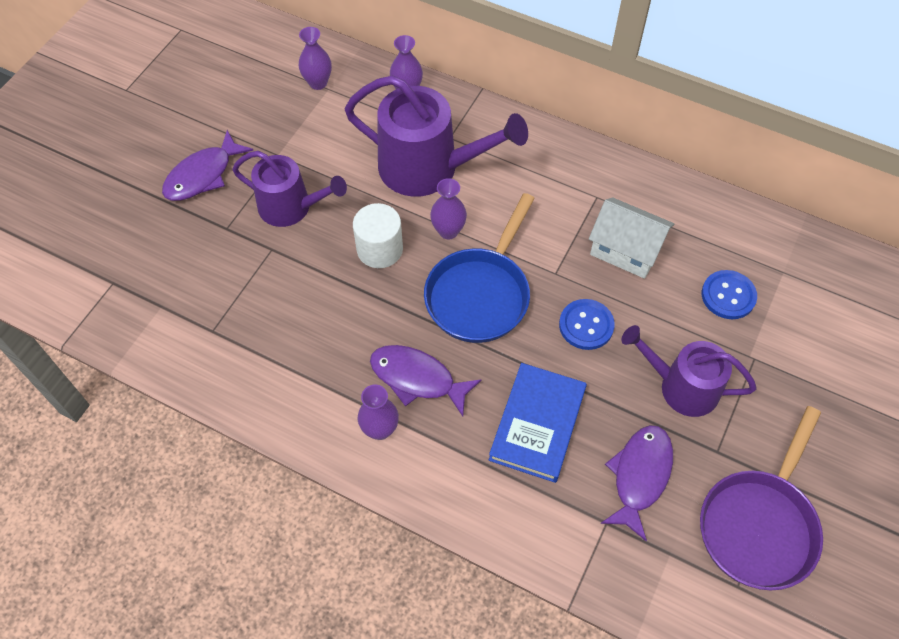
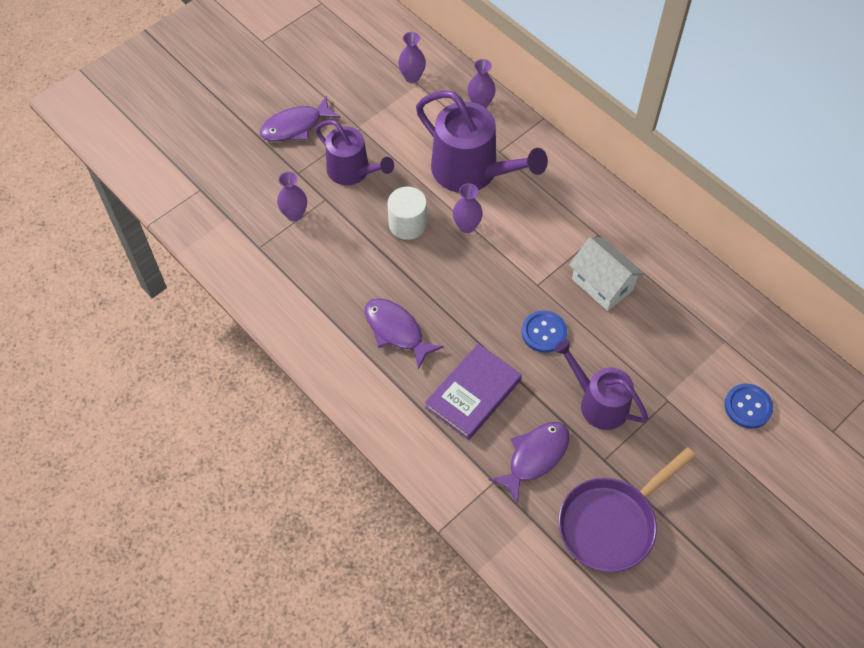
camera: 20 degrees right, 0 degrees up
(380, 429) = (353, 359): purple vase -> purple vase (294, 214)
(480, 294) = (471, 283): blue pan -> none
(537, 424) = (473, 394): blue book -> purple book
(728, 296) = (670, 345): blue button -> blue button (748, 407)

